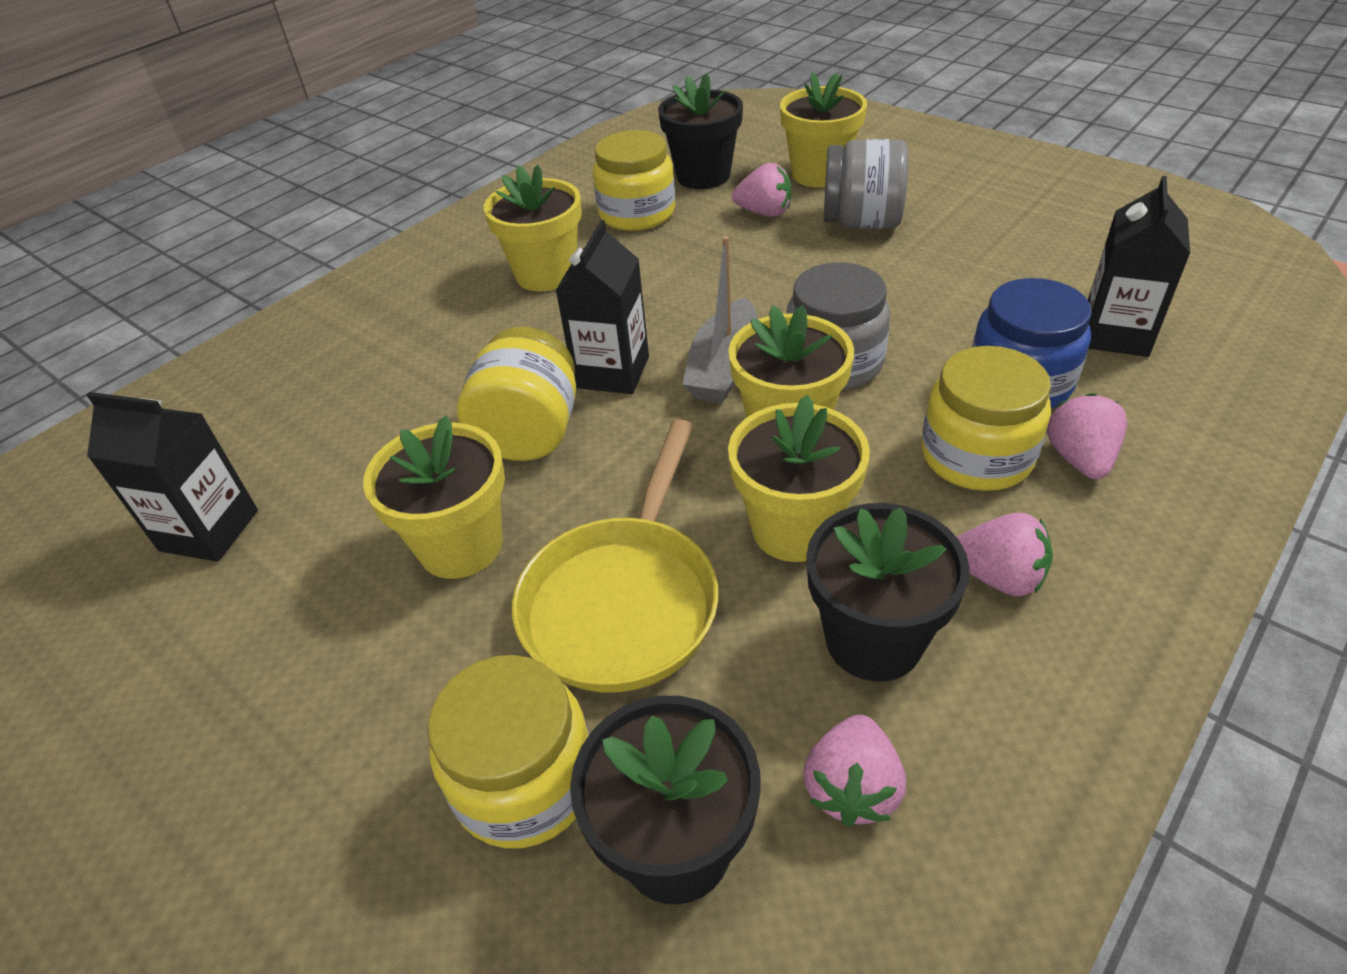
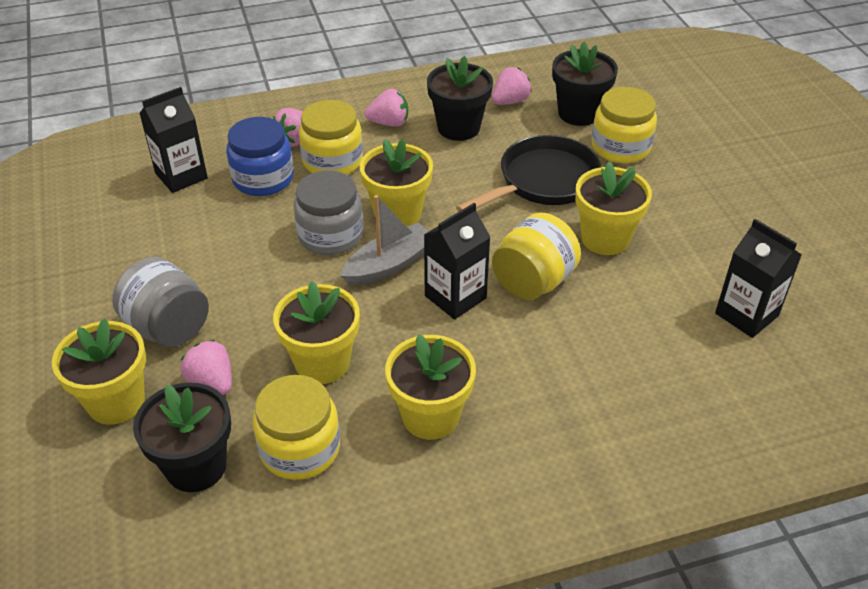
camera: 150 degrees left, 0 degrees up
(624, 601) = (543, 181): yellow pan -> black pan
(794, 529) = (445, 173): yellow flower pot -> yellow flower pot (322, 363)
(998, 577) = (389, 123): pink strawberry -> pink strawberry turned 120 degrees clockwise

